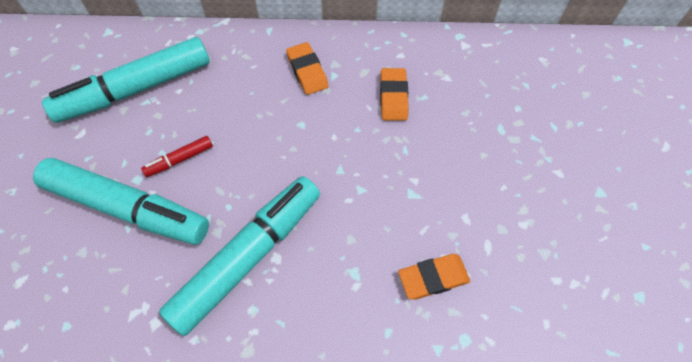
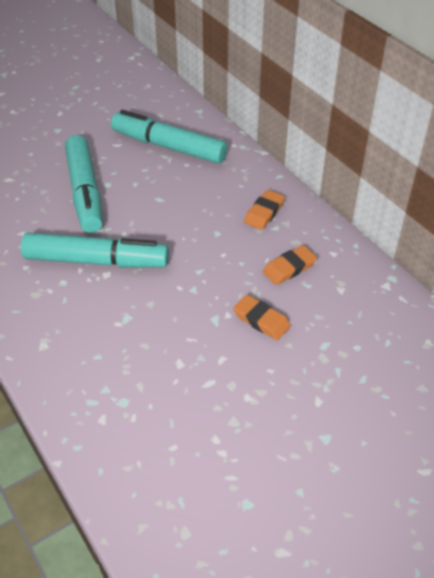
camera: 55 degrees right, 15 degrees down
(179, 159) = (137, 193): red marker -> none
(433, 278) = (156, 362): orange eraser -> orange eraser (261, 320)

